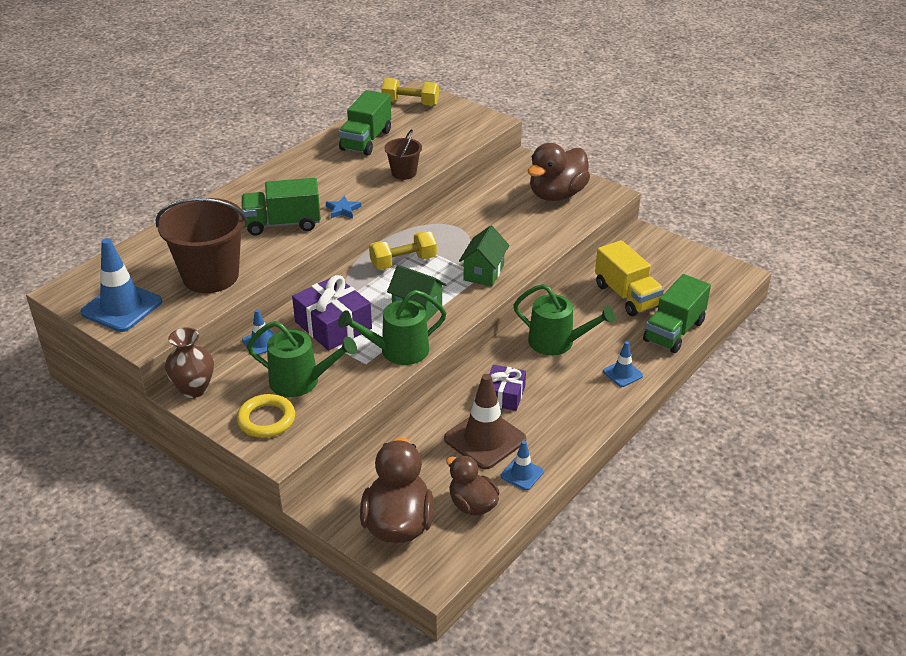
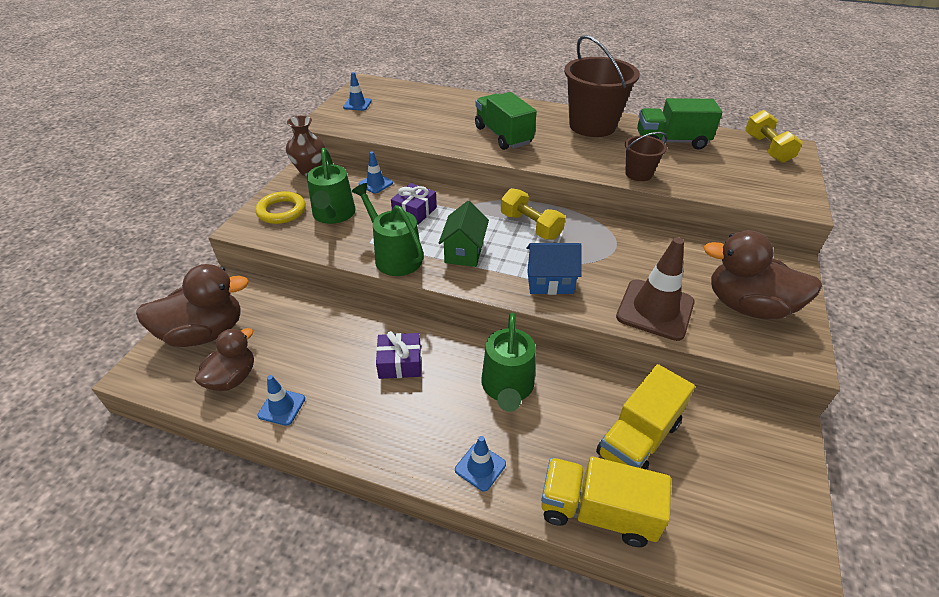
camera: 70 degrees right, 5 degrees up
(122, 307) = (357, 104): blue traffic cone -> blue traffic cone, size x0.52
(210, 276) = (411, 125): brown bucket -> brown bucket (592, 126)
(333, 325) = (414, 211): purple gift -> purple gift, size x0.62
(343, 210) = (547, 157): blue star -> none
(483, 273) = (550, 282): green house -> blue house
(485, 439) = (328, 364): brown traffic cone -> brown traffic cone (655, 309)
(674, 331) = (597, 511): green truck -> yellow truck

